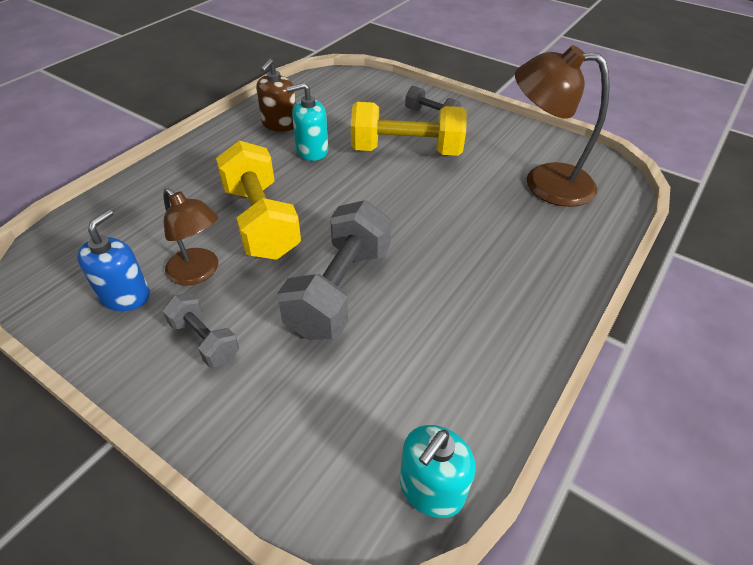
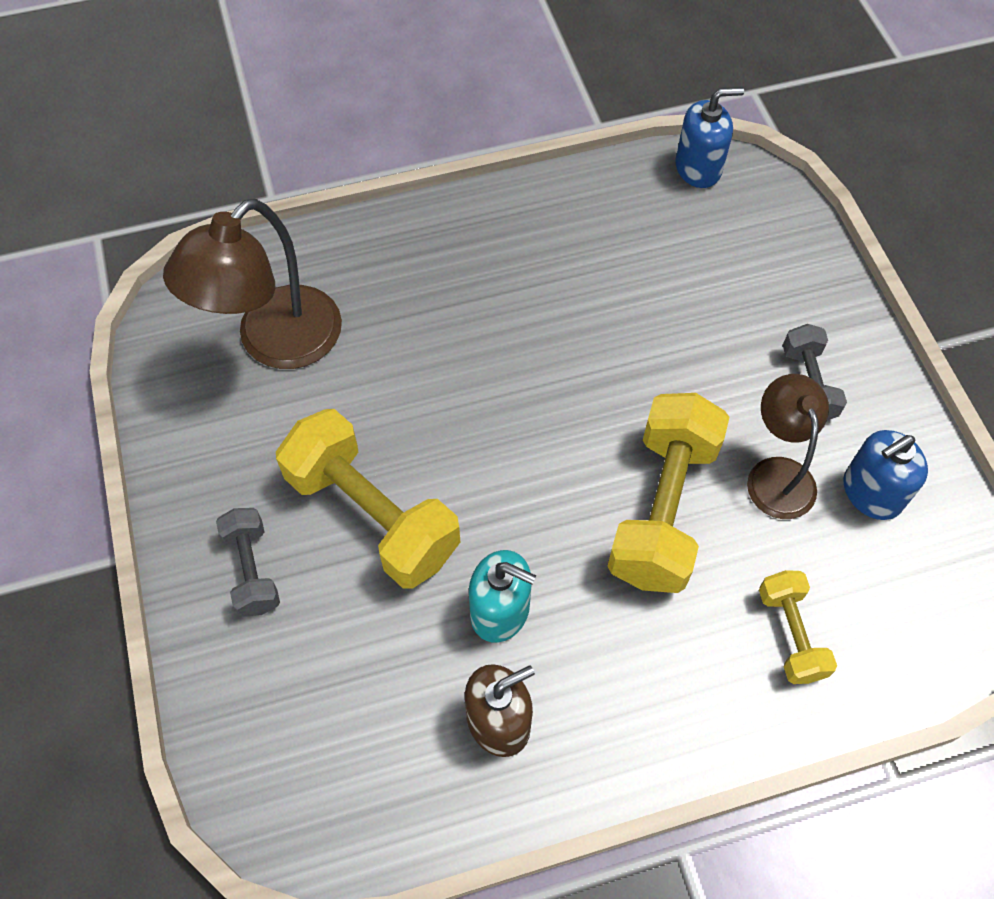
camera: 140 degrees left, 15 degrees up
(152, 207) = (790, 634): none -> yellow dumbbell
(339, 290) = (641, 356): grey dumbbell -> none
(431, 489) = (698, 168): turquoise soap dispenser -> blue soap dispenser
(544, 183) = (275, 343): brown lamp -> brown lamp turned 75 degrees clockwise

